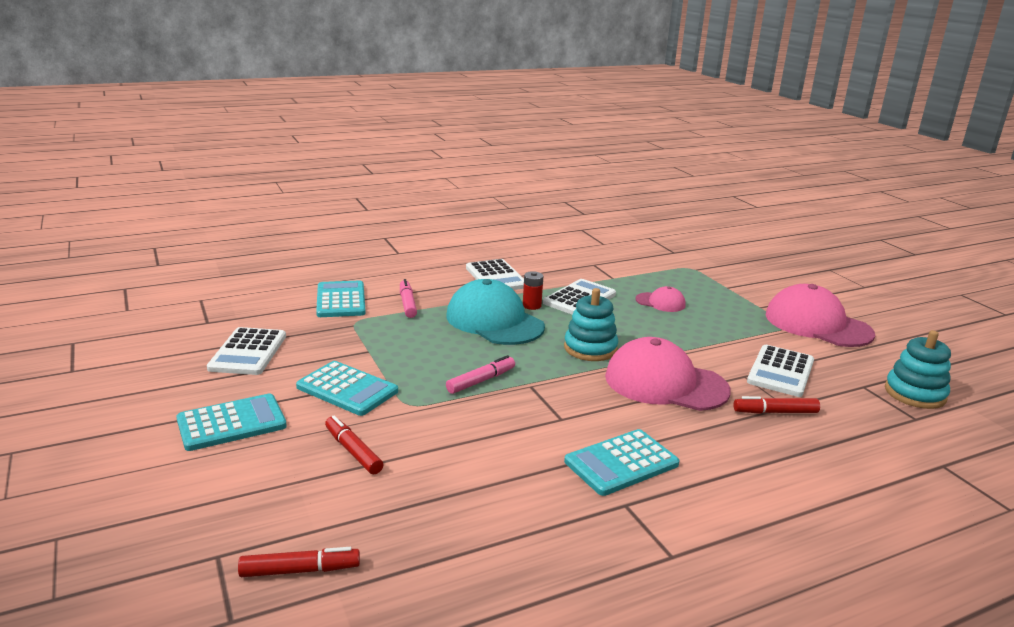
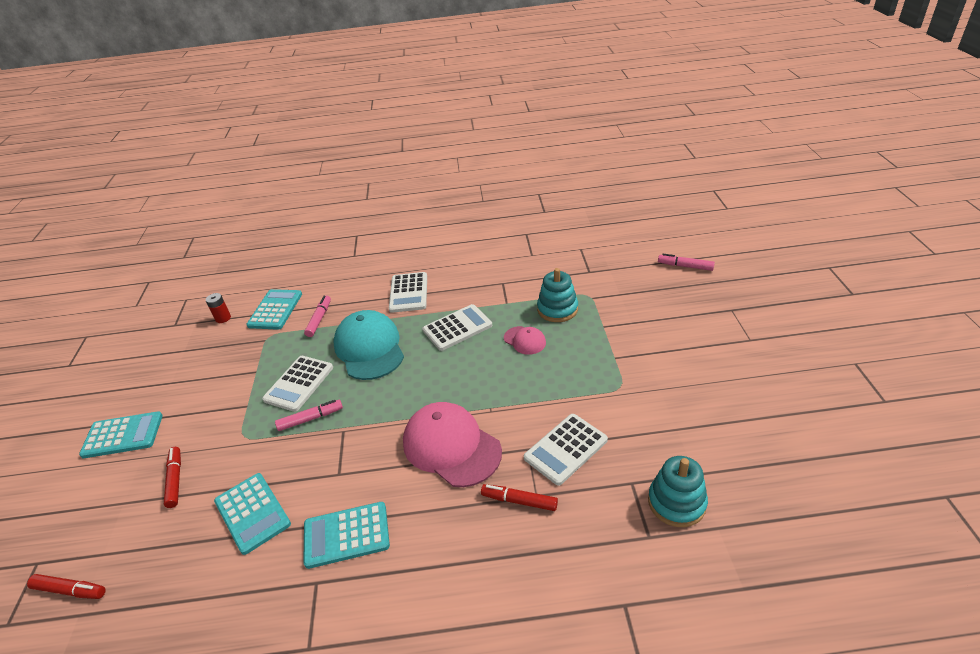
camera: 25 degrees right, 15 degrees up
(248, 352) = (179, 361): white calculator -> white calculator (299, 383)
(347, 389) = (214, 412): turquoise calculator -> turquoise calculator (252, 513)
(532, 305) = (412, 332): red battery -> red battery (223, 318)
(590, 348) = (421, 393): turquoise stacking toy -> turquoise stacking toy (557, 309)
(760, 244) = (685, 266): none -> pink marker
(817, 324) = (654, 389): pink cap -> none

